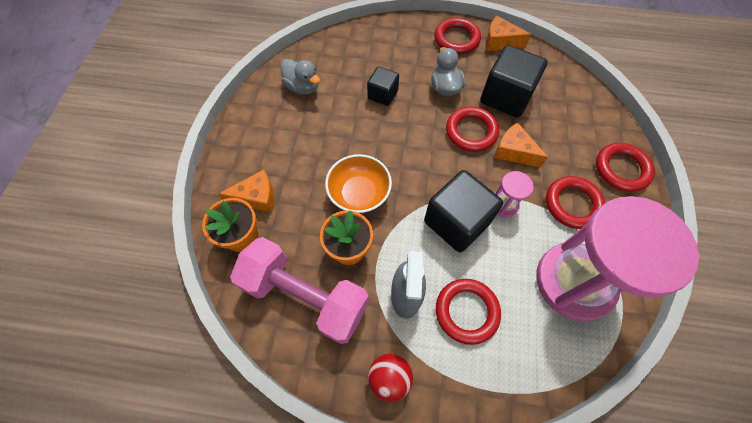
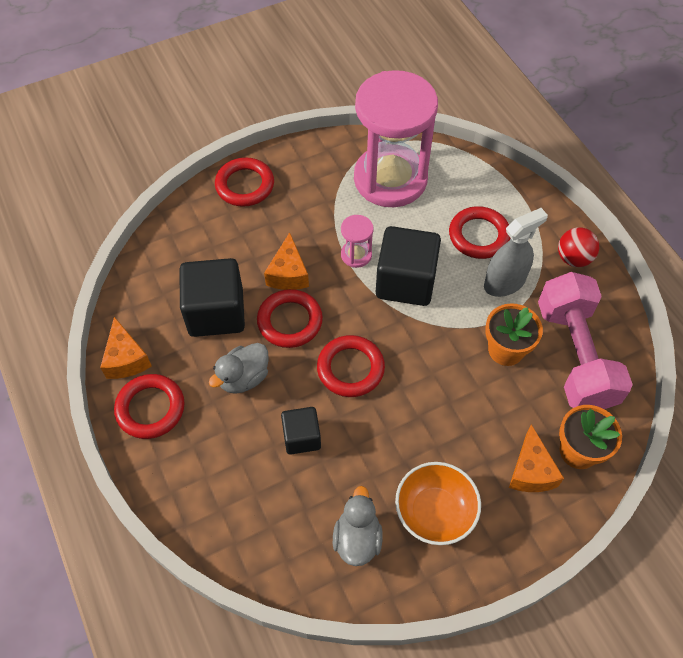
camera: 125 degrees left, 5 degrees down
(257, 197) = (531, 471): orange cheese -> orange cheese turned 135 degrees counterclockwise
(359, 194) = (445, 378): orange bowl -> orange bowl (435, 512)
(572, 204) = (314, 206): red ring -> red ring (350, 368)

